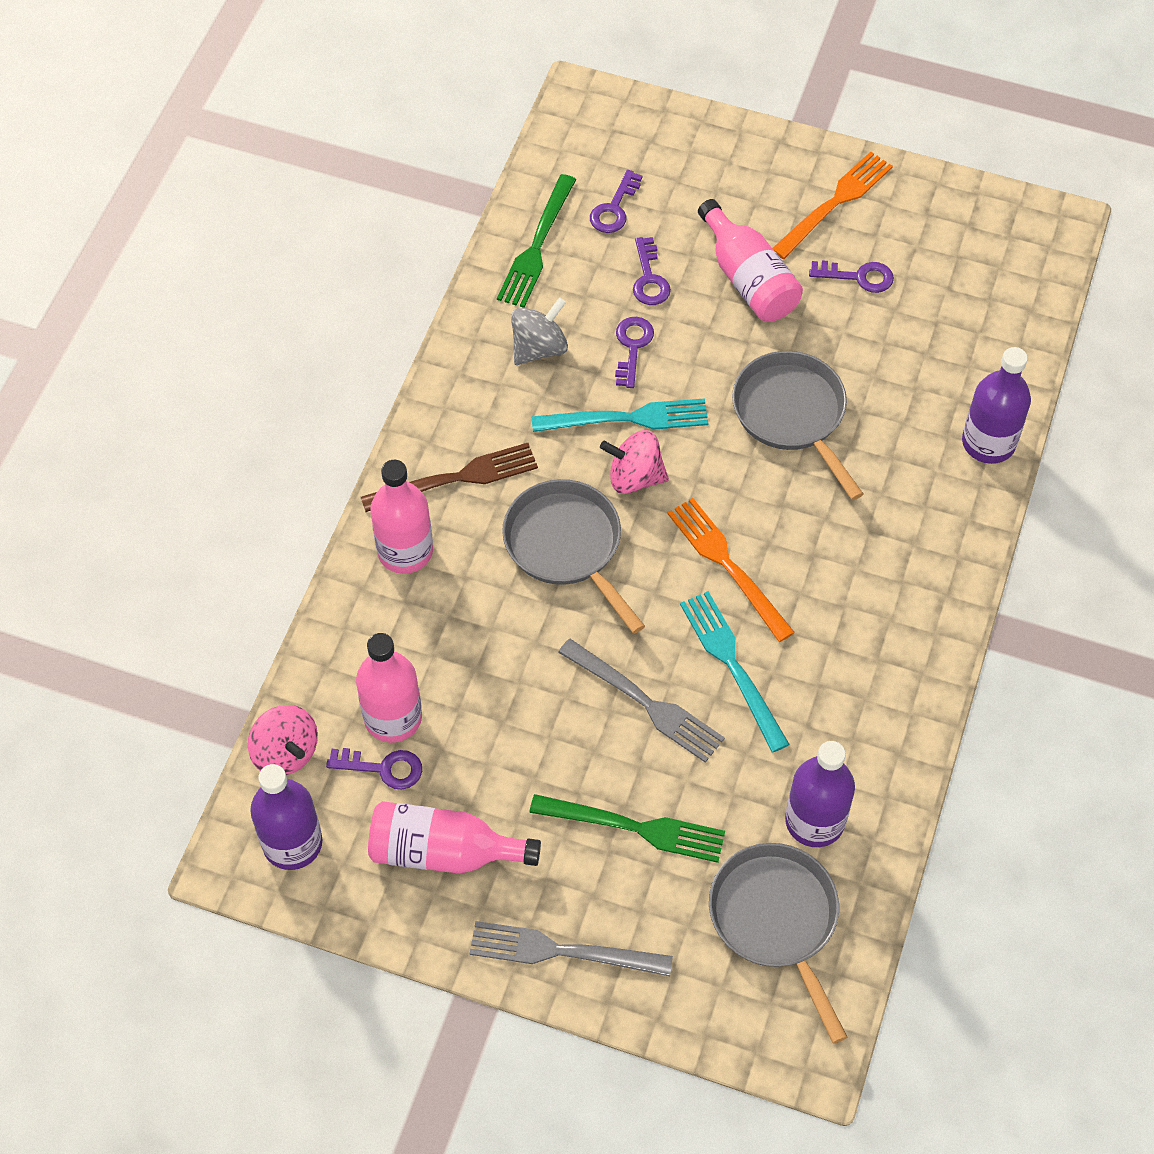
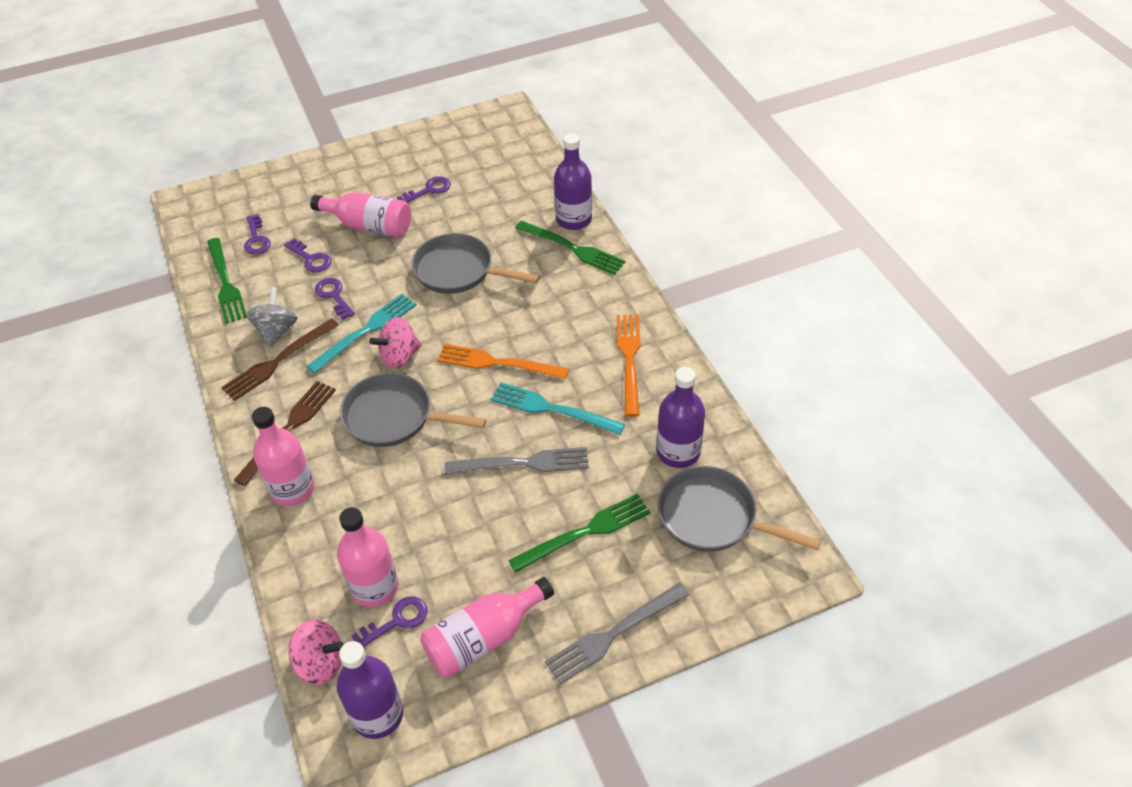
camera: 40 degrees left, 10 degrees down
(510, 388) = (278, 361): none -> brown fork
(835, 203) = (382, 166): orange fork -> orange fork (629, 359)
(948, 482) = (573, 249): none -> green fork

